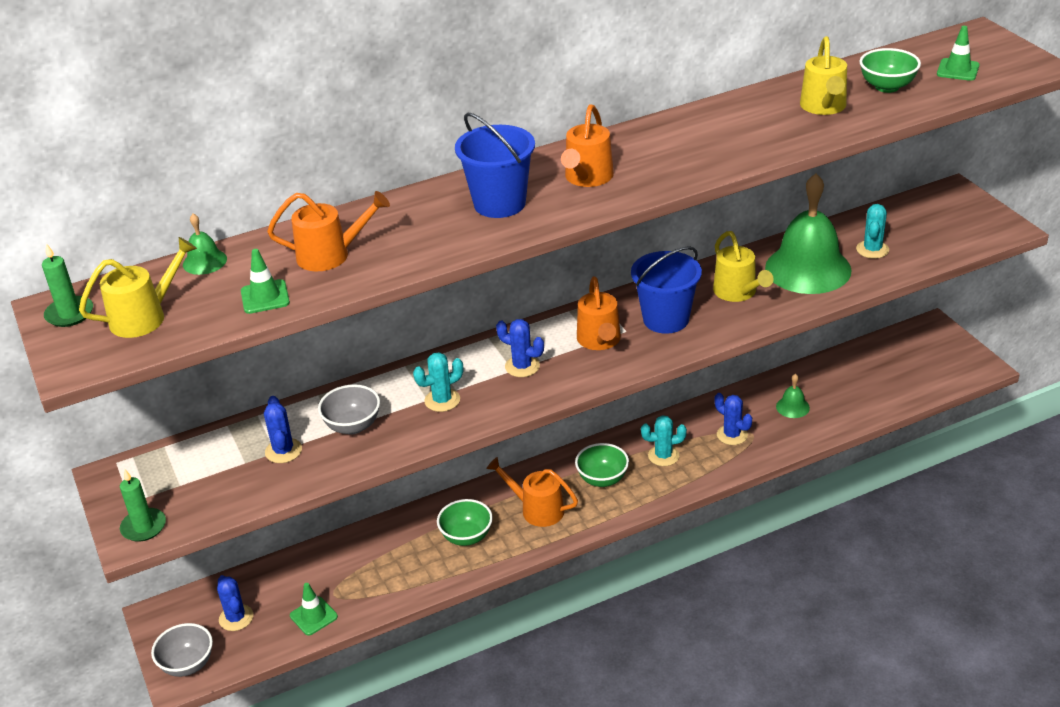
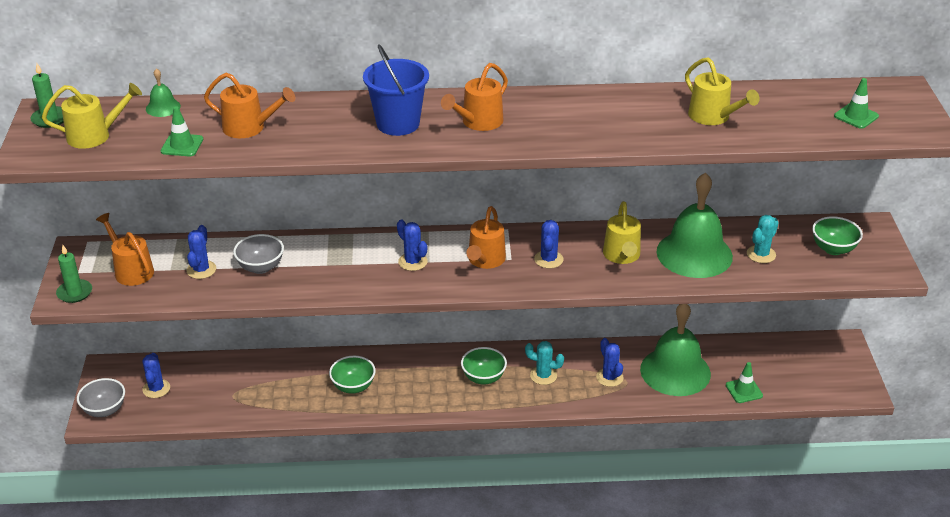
camera: 20 degrees right, 0 degrees up
(313, 616) = (209, 406): green traffic cone -> green traffic cone (744, 390)
(442, 400) = (336, 269): turquoise cactus -> none
(536, 509) = (418, 384): orange watering can -> orange watering can (131, 270)
(666, 319) = (548, 259): blue bucket -> blue cactus
(792, 407) = (675, 371): green bell -> green bell, size x2.36
(824, 107) = (713, 117): yellow watering can -> yellow watering can turned 60 degrees counterclockwise
(887, 87) = (782, 114): green bowl -> green bowl (833, 249)

